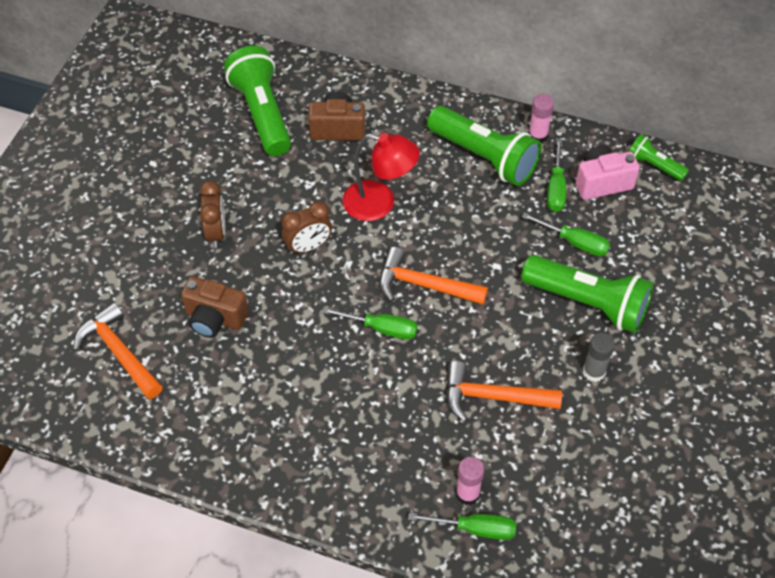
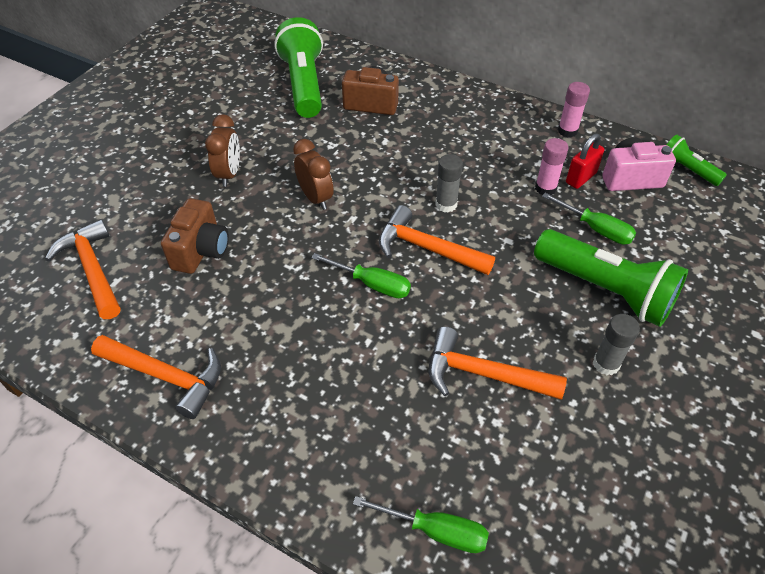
camera: 10 degrees right, 5 degrees down
(215, 318) = (201, 251): brown camera -> brown camera turned 105 degrees counterclockwise
(223, 442) = (167, 376): none -> orange hammer
(308, 247) = (316, 198): brown clock -> brown clock turned 105 degrees counterclockwise
(379, 204) = (397, 169): red lamp -> none
(433, 236) = (446, 204): none -> grey glue stick
(467, 494) = (434, 484): pink glue stick -> pink glue stick (545, 188)
(484, 157) = (510, 142): green flashlight -> none
(556, 189) = (581, 178): green screwdriver -> red padlock

